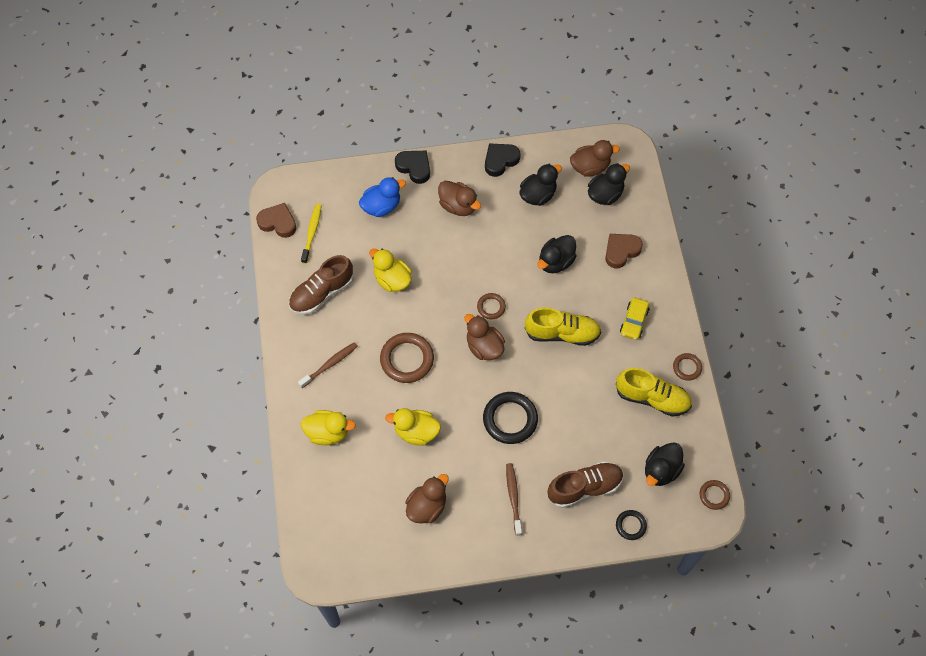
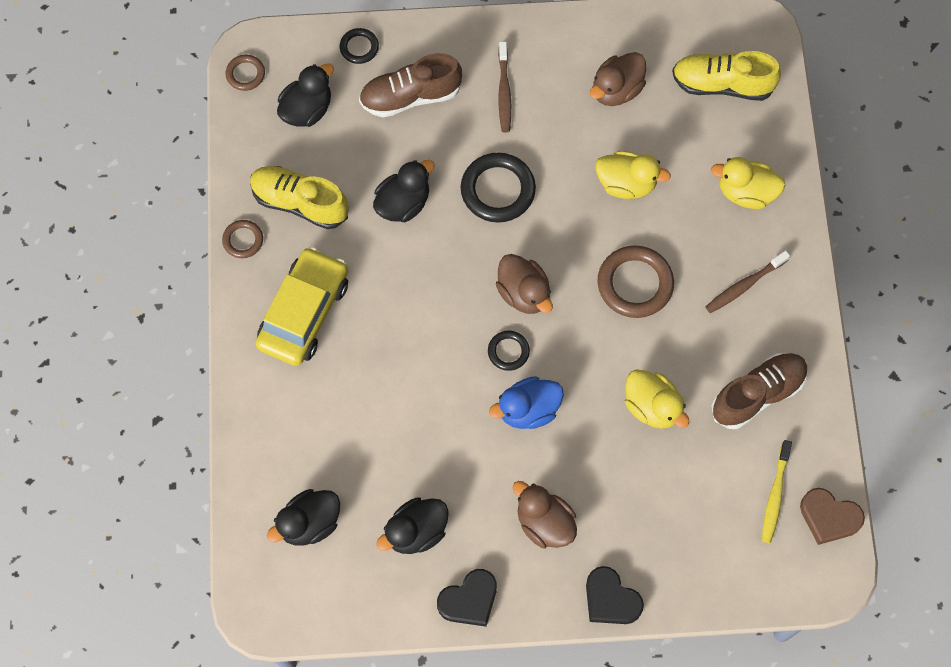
camera: 175 degrees left, 5 degrees up
(381, 206) = (665, 532): blue duck -> blue duck (528, 410)
(491, 307) = (508, 351): brown ring -> black ring
(555, 262) = (404, 415): black duck -> black duck (403, 203)
(562, 333) = (410, 303): yellow shoe -> yellow shoe (722, 84)
(590, 167) = (325, 575): brown duck -> none
(621, 251) = (302, 424): brown heart -> none
(634, 321) = (304, 312): yellow car -> yellow car, size x1.86

